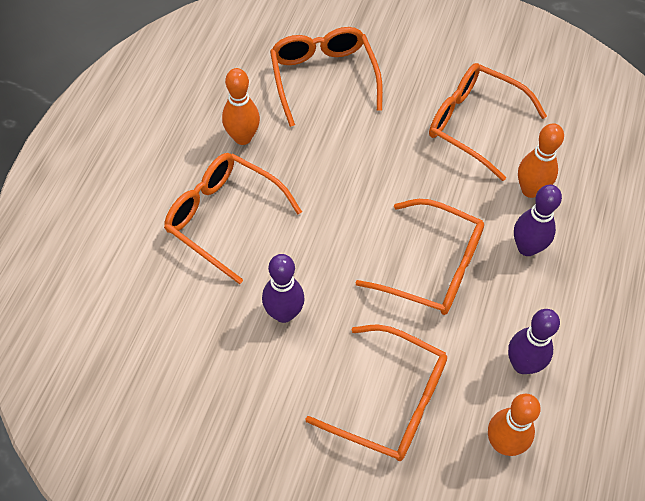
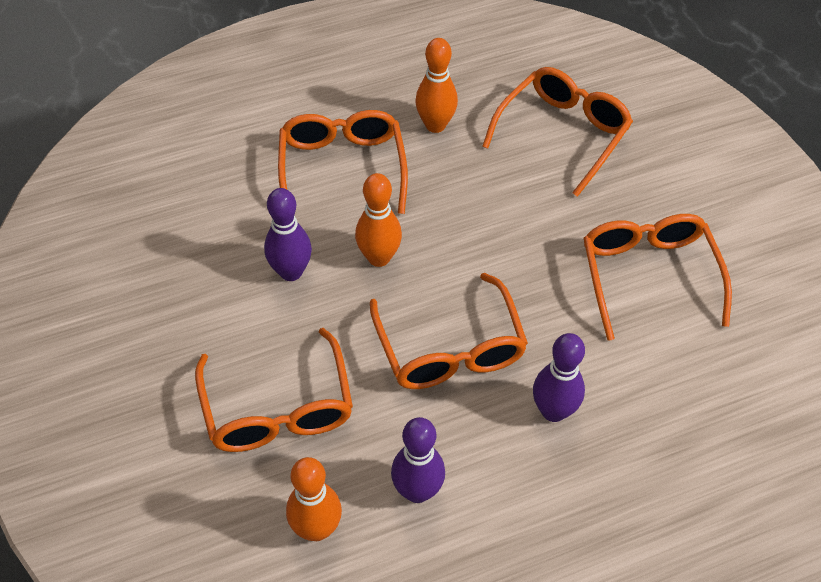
camera: 50 degrees right, 5 degrees down
(530, 190) = (625, 371): orange bowling pin -> orange bowling pin (379, 258)

